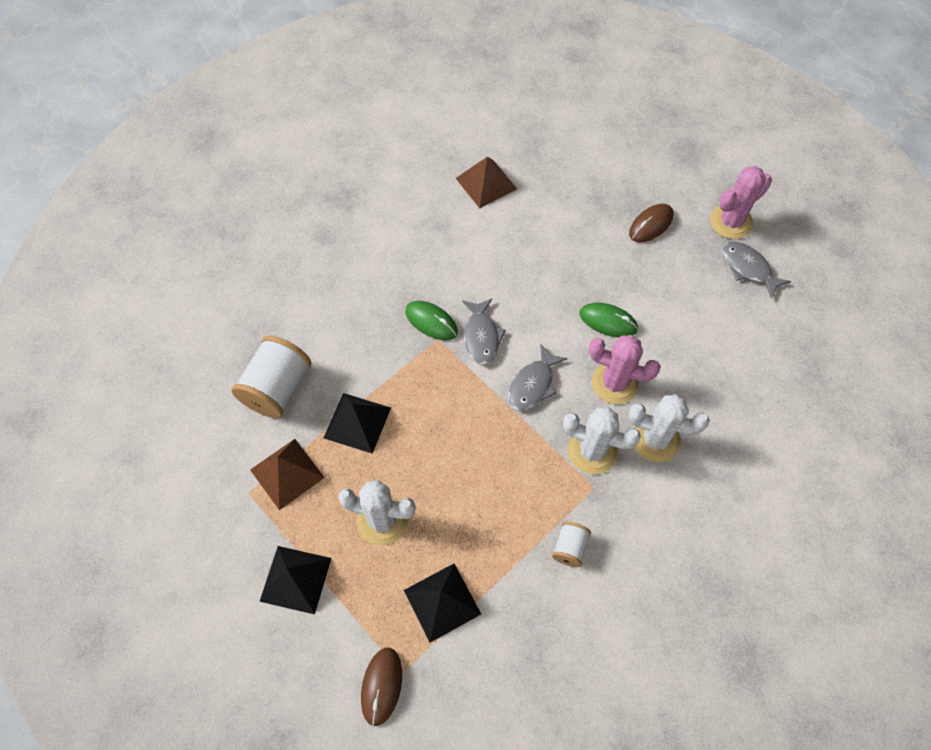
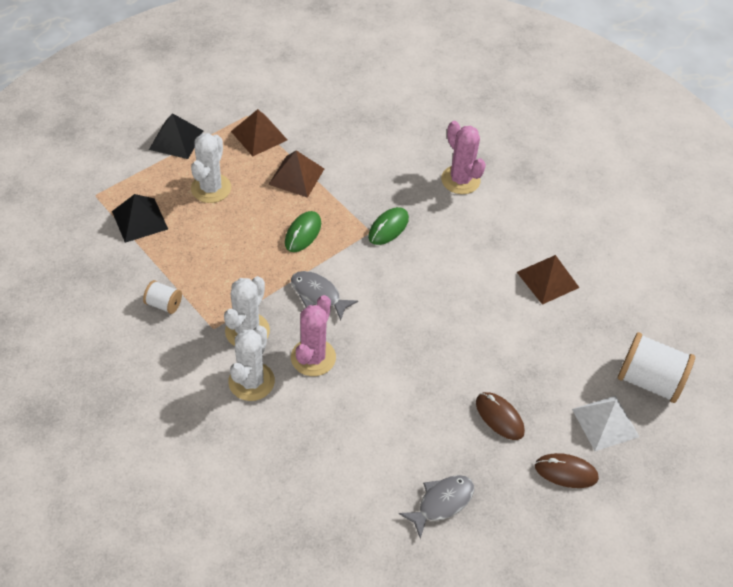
camera: 90 degrees right, 10 degrees down
(277, 388) = (332, 130): white spool -> white spool (649, 381)
(357, 422) = (296, 176): black pyramid -> brown pyramid
(381, 686) = (88, 183): brown mouse -> brown mouse (566, 472)
(481, 337) = (370, 262): grey fish -> none
(608, 321) = (381, 361): green mouse -> green mouse (303, 233)
(639, 149) = (605, 423): none -> white pyramid
(731, 222) = (505, 498): pink cactus -> pink cactus (460, 180)

